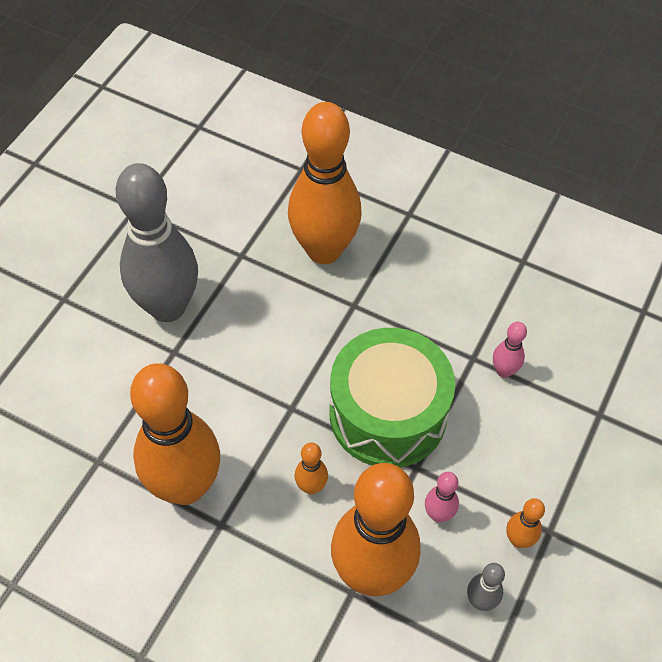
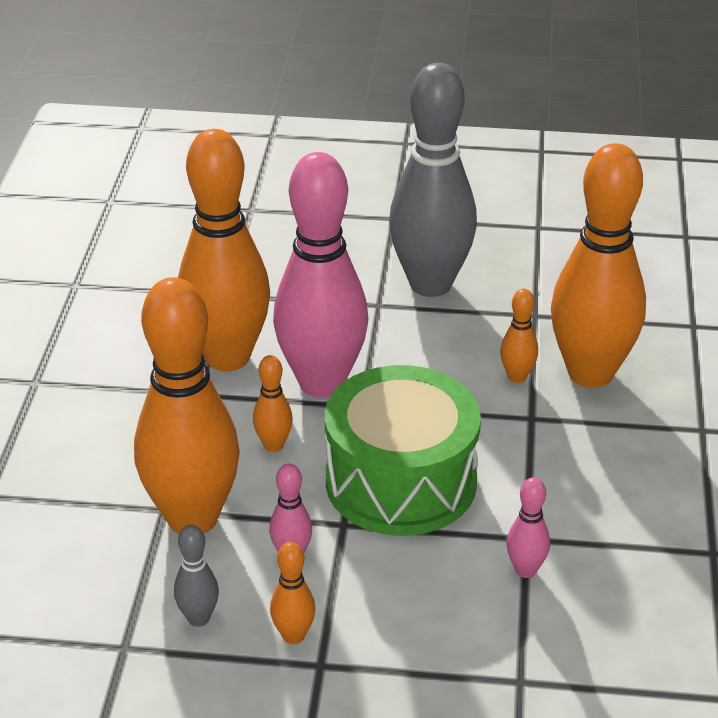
camera: 70 degrees right, 20 degrees down
(252, 427) = (322, 383): none -> pink bowling pin
(306, 295) = (517, 377): none -> orange bowling pin

